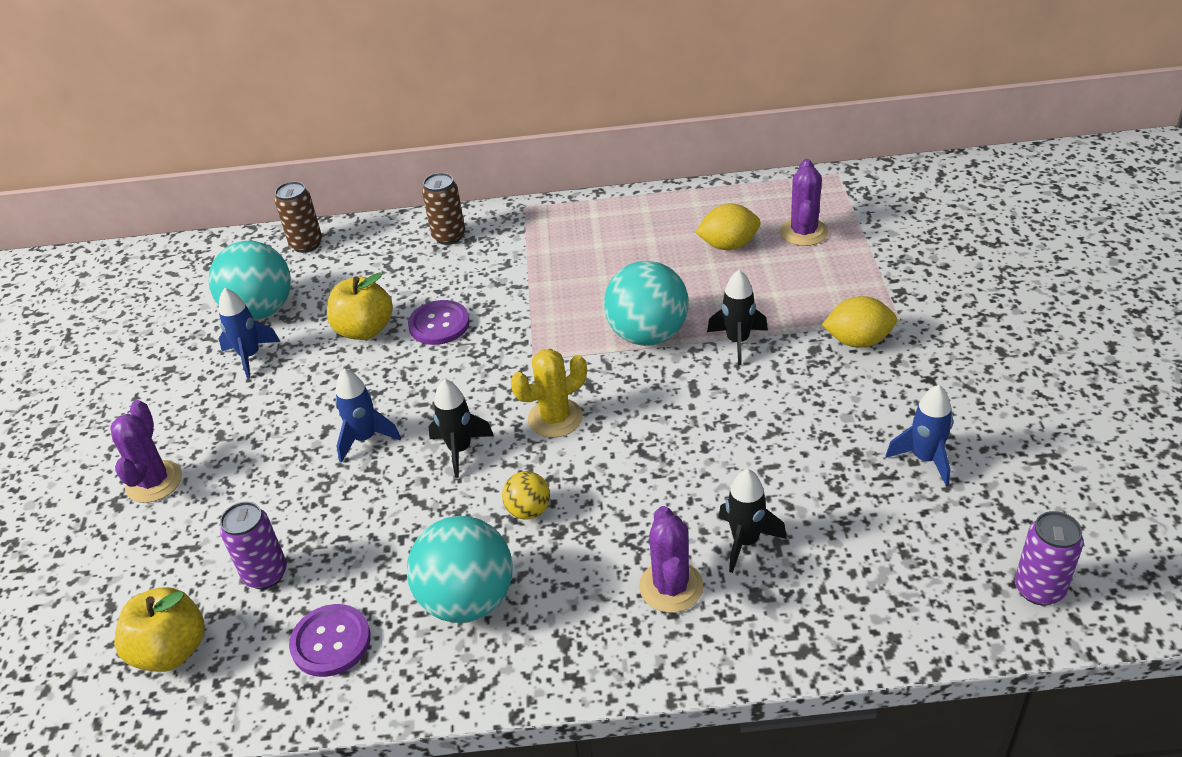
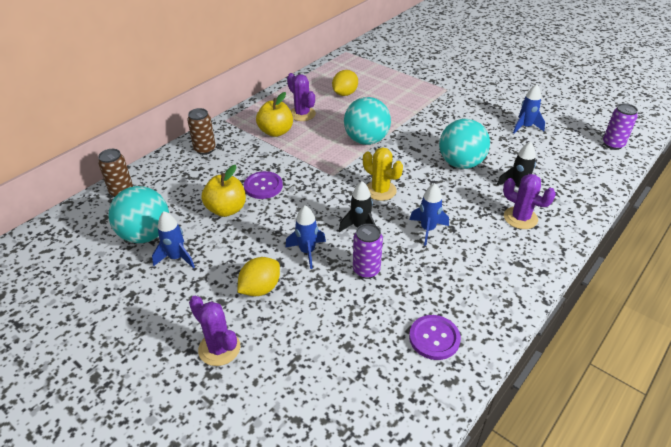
camera: 50 degrees left, 0 degrees up
(171, 651) = (367, 407): yellow apple -> yellow apple (276, 132)
(265, 574) = (356, 338): purple can -> purple can (366, 270)
(467, 600) = (460, 277): turquoise ball -> turquoise ball (460, 163)
(528, 510) = (427, 229): yellow ball -> blue rocket
(555, 418) = (380, 190): yellow cactus -> yellow cactus turned 60 degrees counterclockwise
(738, 341) = (404, 124): black rocket -> none
(803, 232) = (366, 76): purple cactus -> purple cactus (302, 114)
(858, 341) = (445, 102): yellow lemon -> yellow lemon (260, 288)

